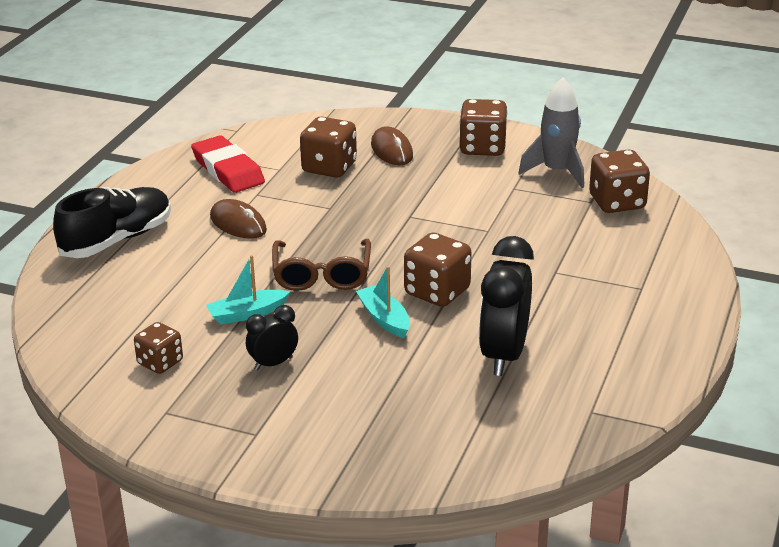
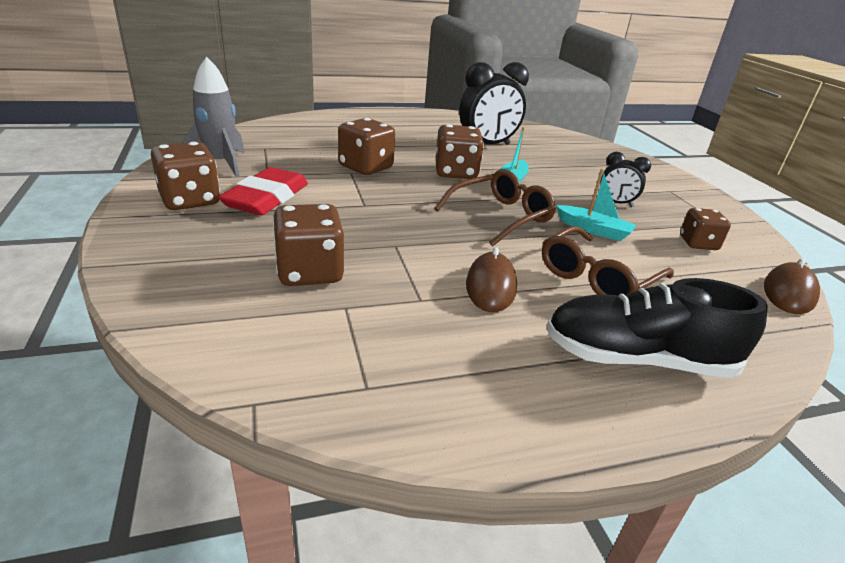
camera: 130 degrees left, 0 degrees up
(192, 273) = (598, 277): none -> brown glasses
(228, 170) = (389, 348): red eraser -> red eraser (267, 198)
(391, 150) = (232, 246): brown mouse -> brown mouse (789, 292)
(617, 202) = (258, 140): brown dice -> brown dice (366, 167)

